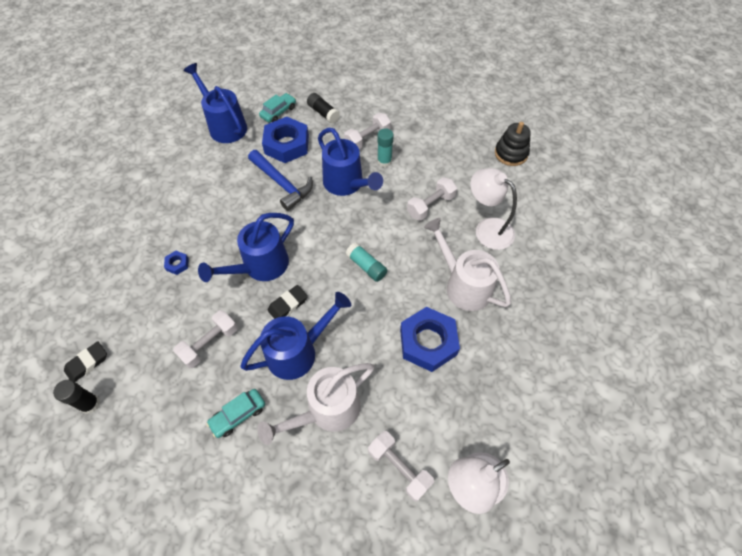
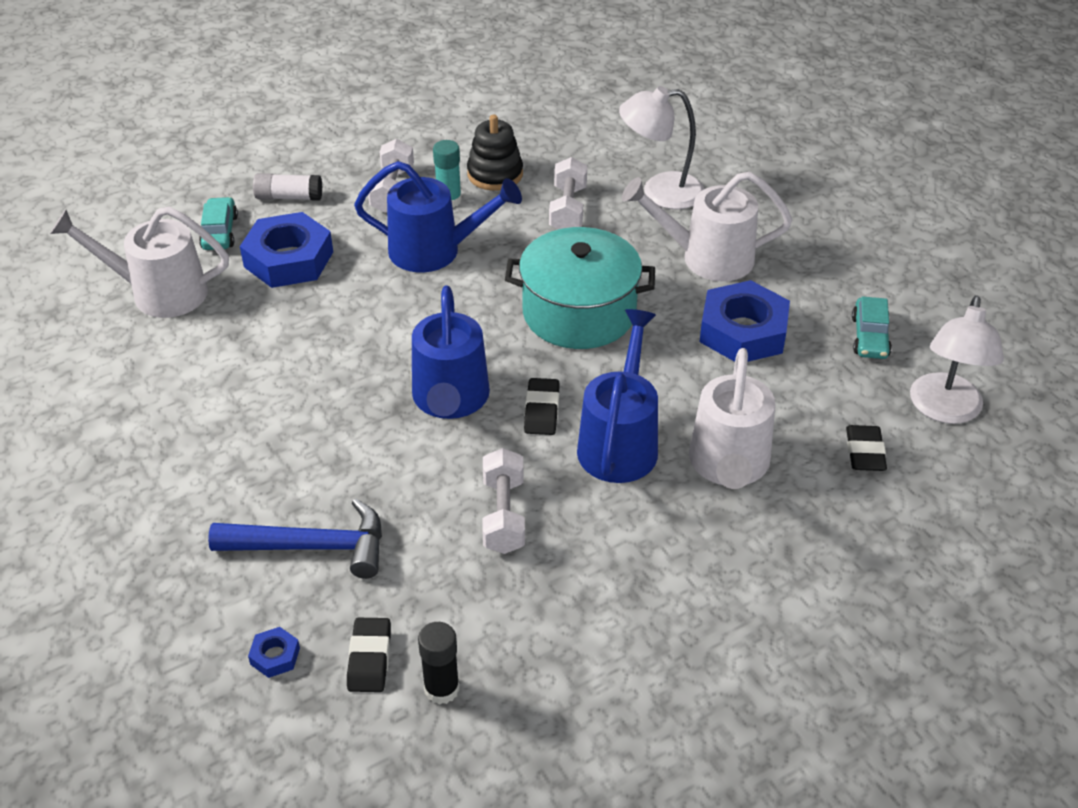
camera: 45 degrees left, 15 degrees down
(177, 264) = (332, 476): blue nut -> blue nut (275, 656)
(224, 125) = (157, 293): blue watering can -> white watering can
(238, 415) = (640, 547): turquoise car -> turquoise car (869, 337)
(282, 184) = (347, 303): blue hammer -> blue hammer (312, 547)
(323, 113) = (289, 197): black glue stick -> white glue stick
(366, 266) = (579, 312): turquoise glue stick -> turquoise pot
(399, 467) = (864, 452): white dumbbell -> black eraser
(511, 154) = (586, 107): black stacking toy -> black stacking toy (495, 174)

